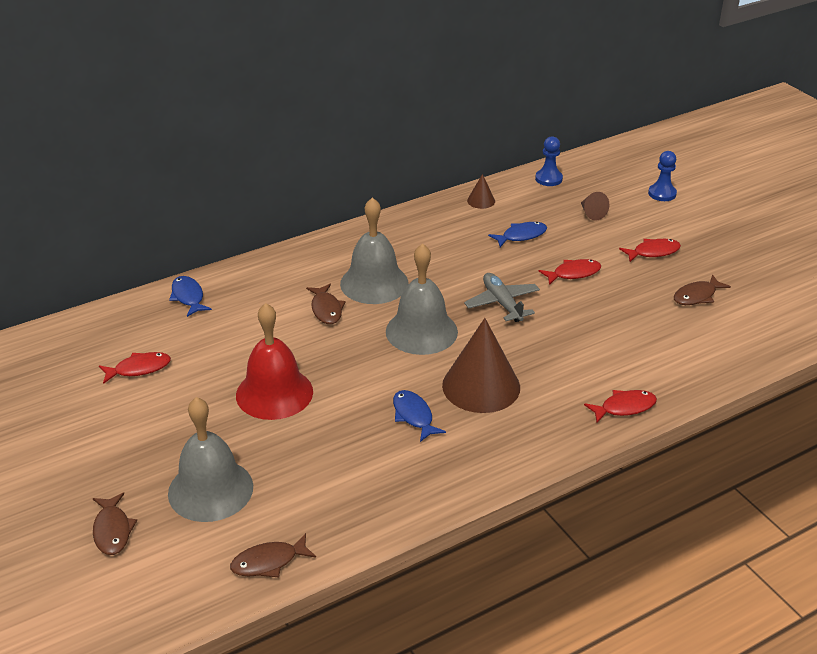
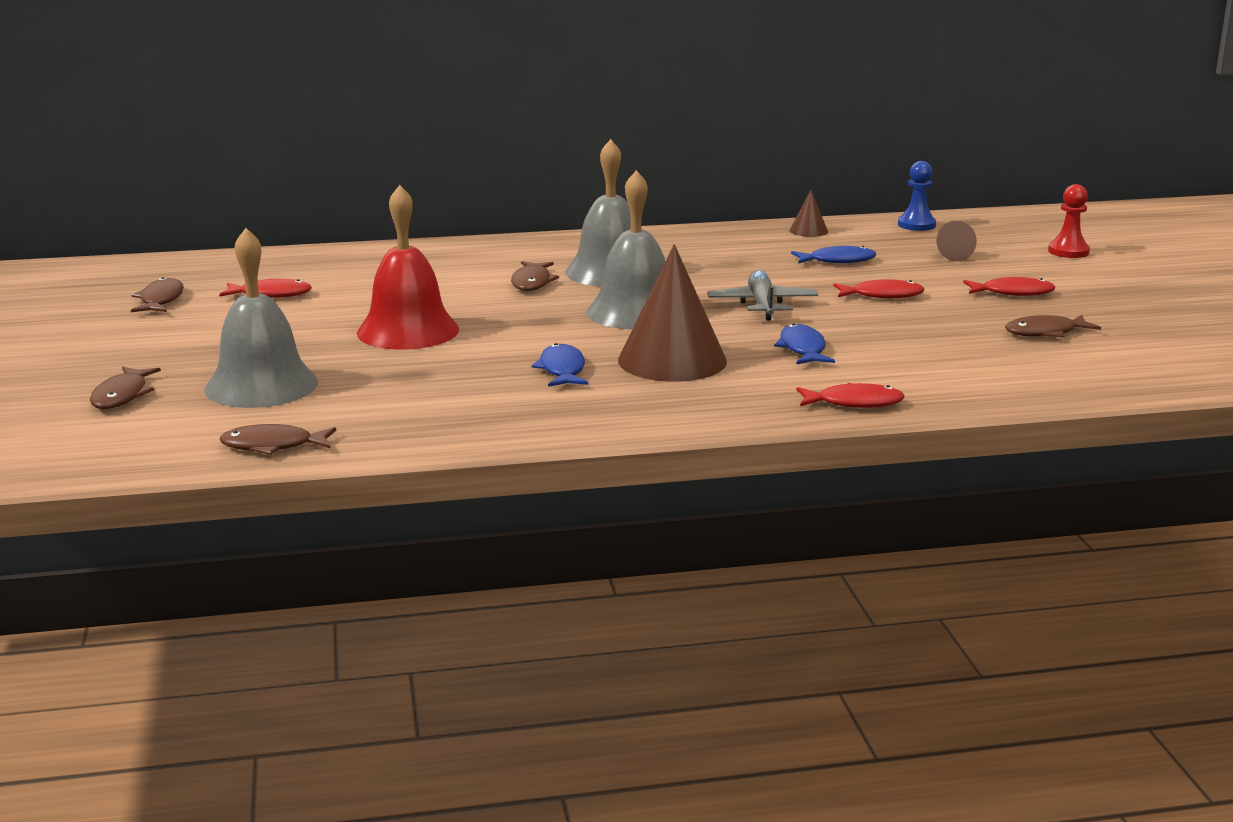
camera: 20 degrees right, 15 degrees down
(55, 396) = (160, 300): none -> brown fish
(188, 297) = (378, 255): blue fish -> blue fish (803, 349)
(662, 194) = (1068, 251): blue pawn -> red pawn

